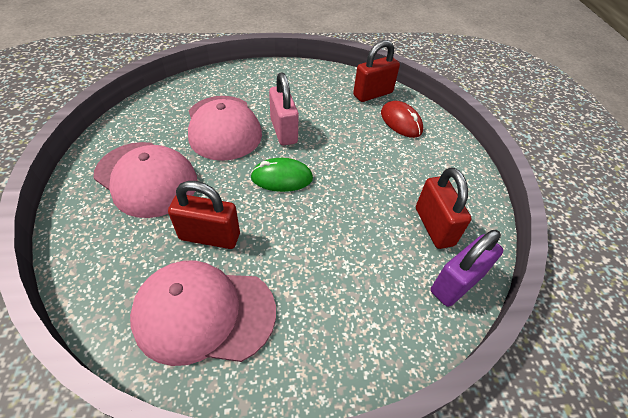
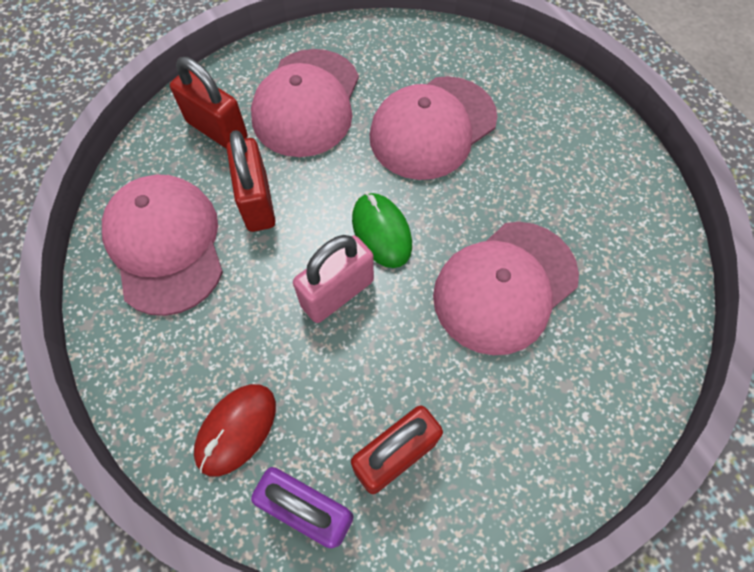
camera: 70 degrees right, 15 degrees up
(283, 131) = (470, 196): pink padlock -> pink padlock (337, 293)
(350, 141) = (505, 286): none -> pink cap
(373, 94) = (644, 280): red padlock -> red padlock (217, 130)
(401, 122) = (600, 345): red mouse -> red mouse (236, 429)

